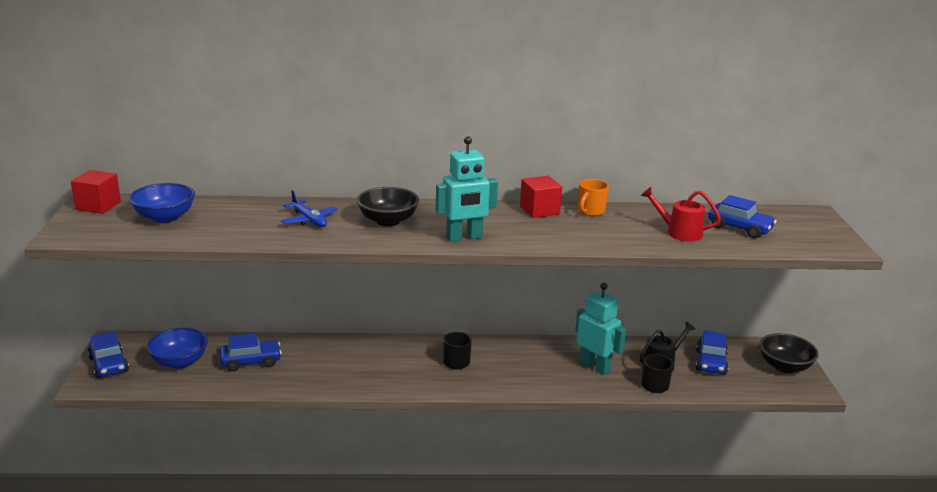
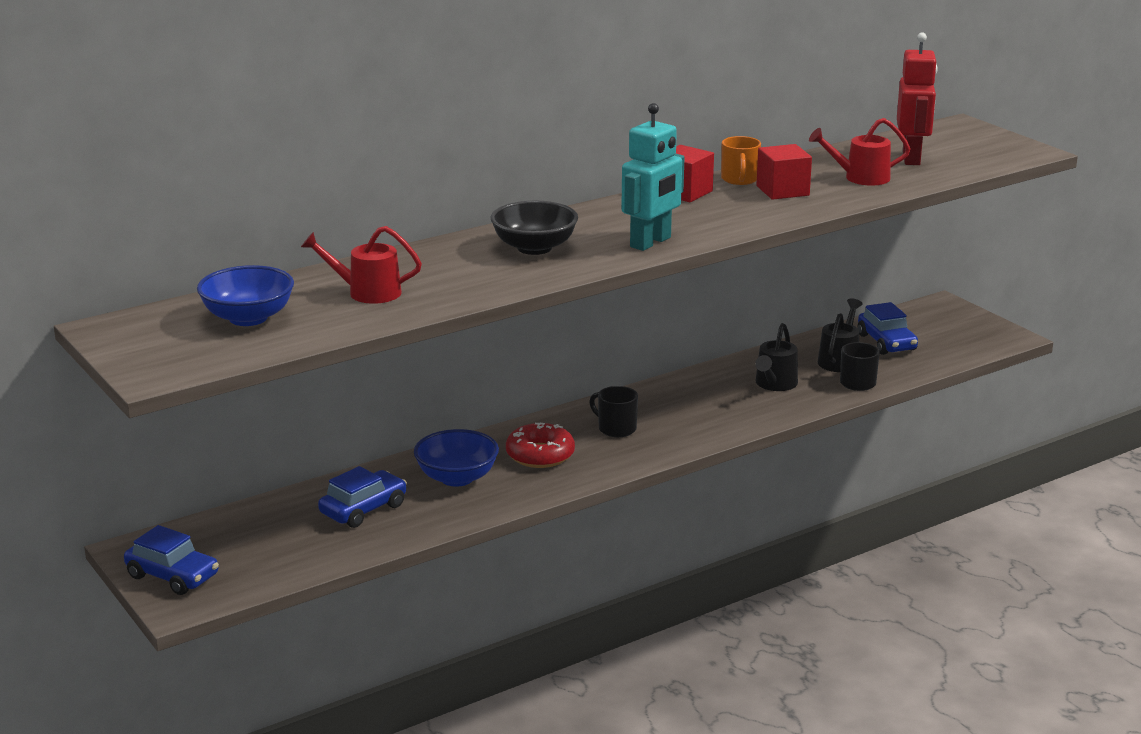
camera: 30 degrees left, 0 degrees up
(98, 206) = (127, 330): red cube -> red cube (782, 191)
(179, 362) = (267, 541): blue bowl -> blue bowl (457, 478)
(249, 221) = (366, 292): none -> red watering can
(309, 220) = (440, 272): blue plane -> none
(389, 363) = (540, 455): none -> red donut
(595, 367) = (774, 384): turquoise robot -> black watering can
(740, 228) = (911, 158): blue car -> red robot
(784, 366) = (961, 324): black bowl -> none

